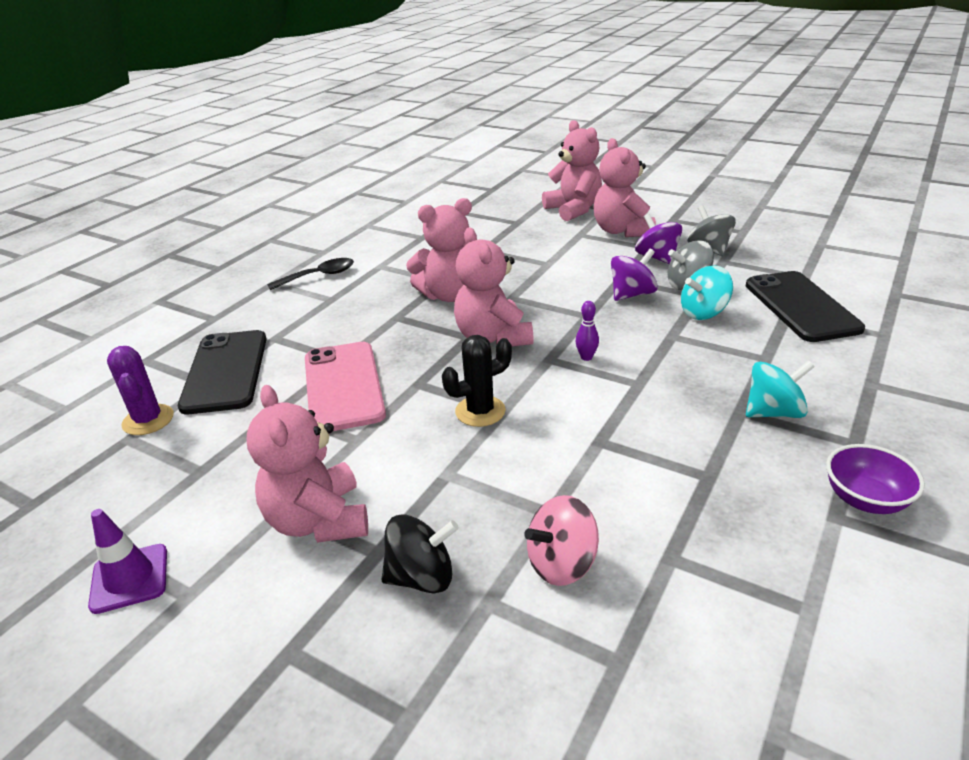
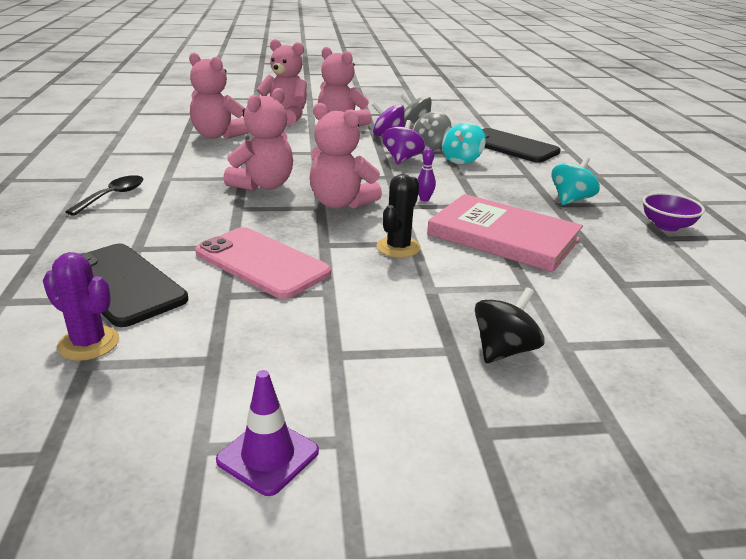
camera: 40 degrees left, 5 degrees down
(318, 520) = (378, 350): pink teddy bear -> pink teddy bear (218, 135)
(561, 563) = (573, 309): pink spinning top -> none
(609, 437) = (503, 237): none -> pink book

